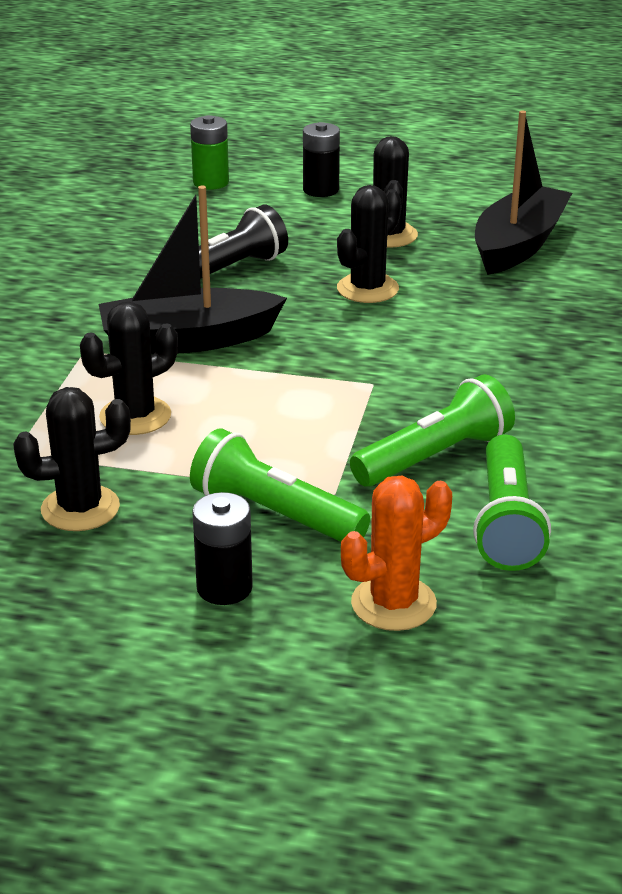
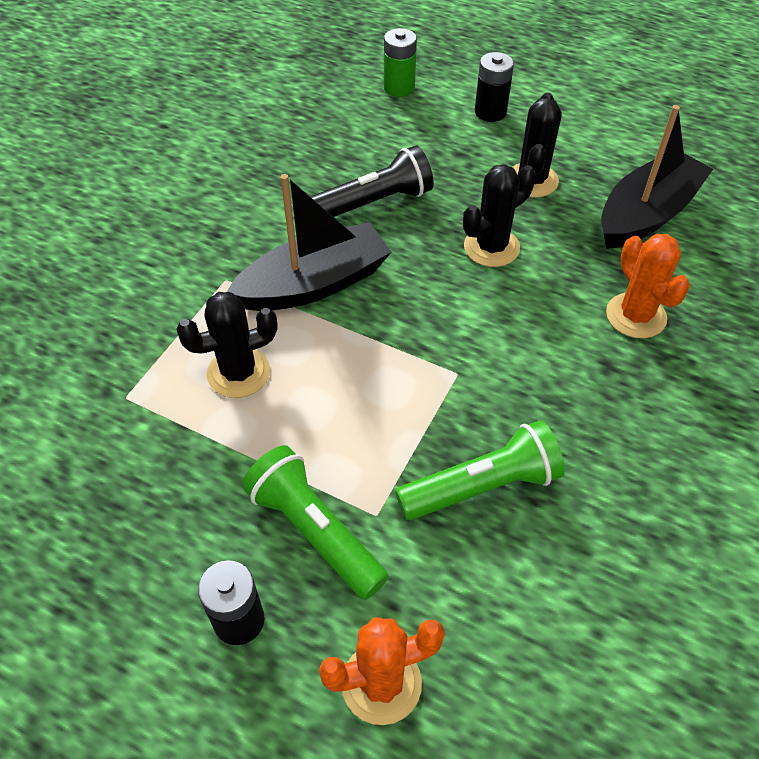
camera: 15 degrees right, 20 degrees up
(80, 508) = (153, 483): black cactus -> none
(188, 340) = (314, 284): black boat -> black boat turned 150 degrees clockwise
(506, 522) = (521, 595): green flashlight -> none
(538, 318) = (636, 316): none -> orange cactus

